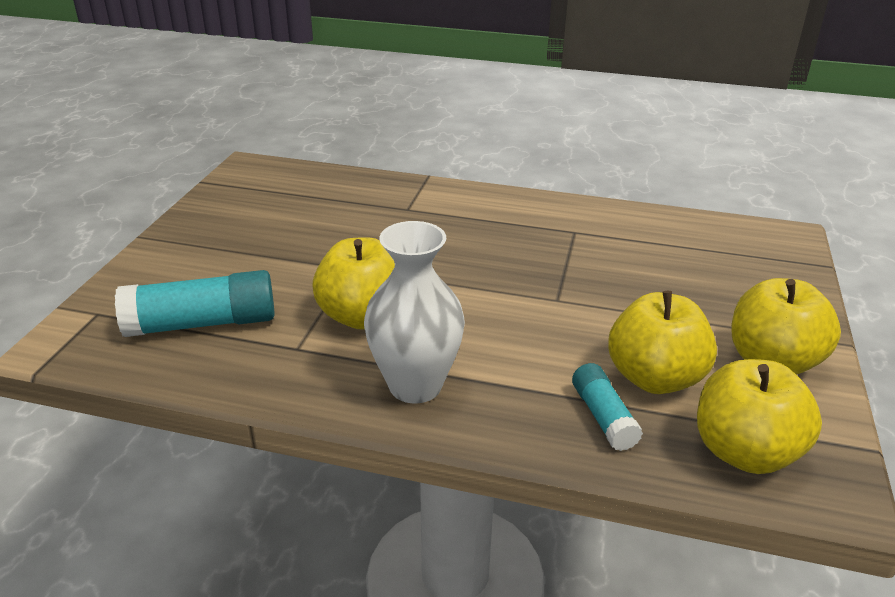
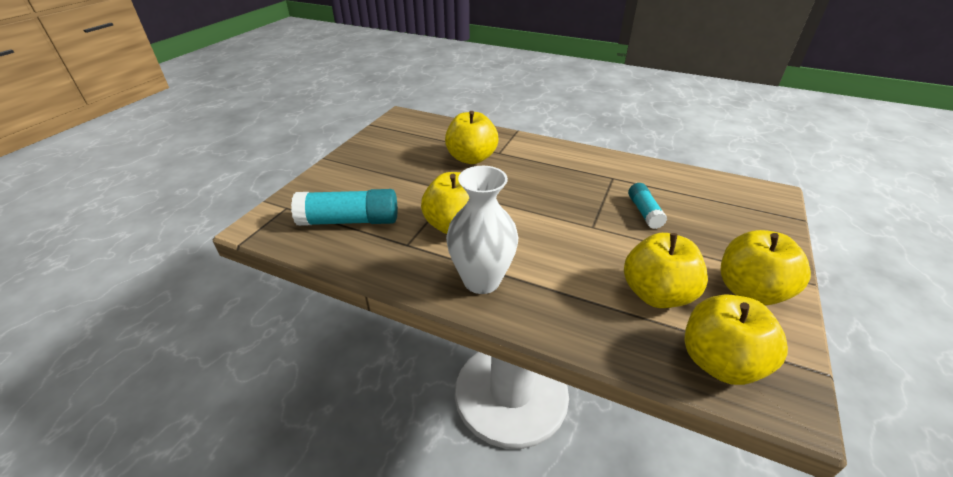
camera: 10 degrees right, 5 degrees up
(368, 220) = (471, 158): none -> yellow apple
(603, 417) = (613, 320): turquoise glue stick -> turquoise glue stick (644, 212)

